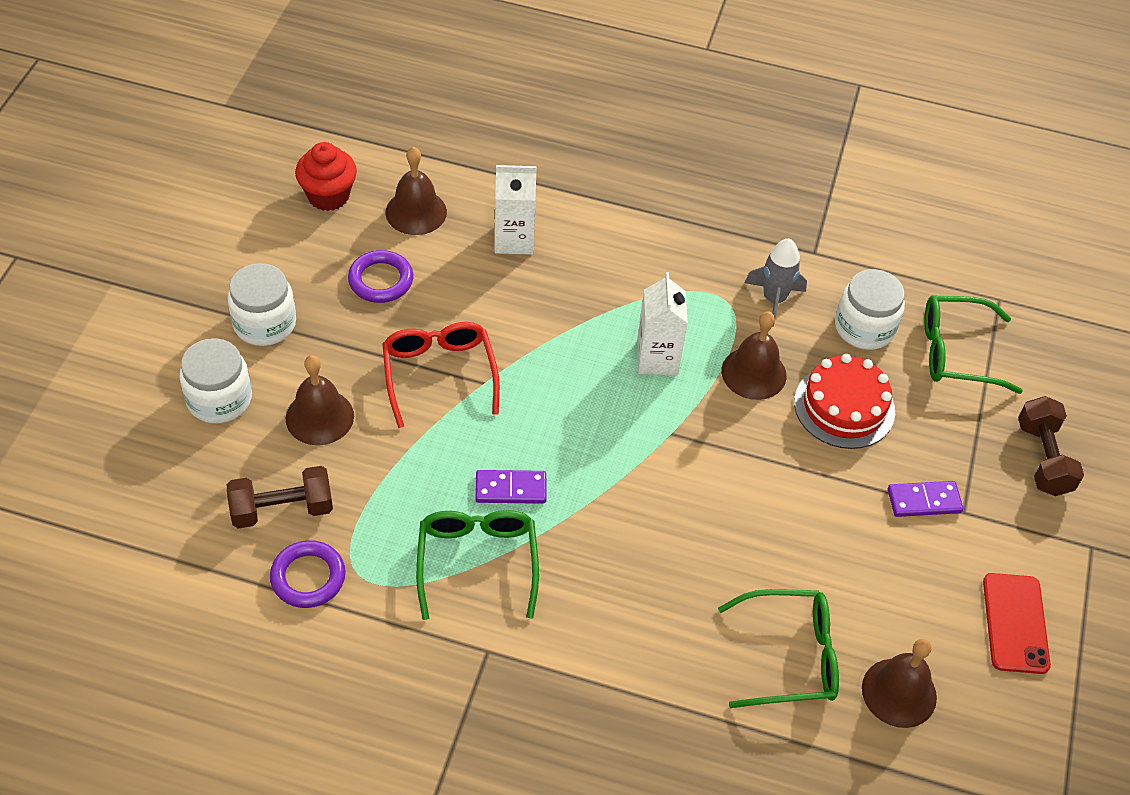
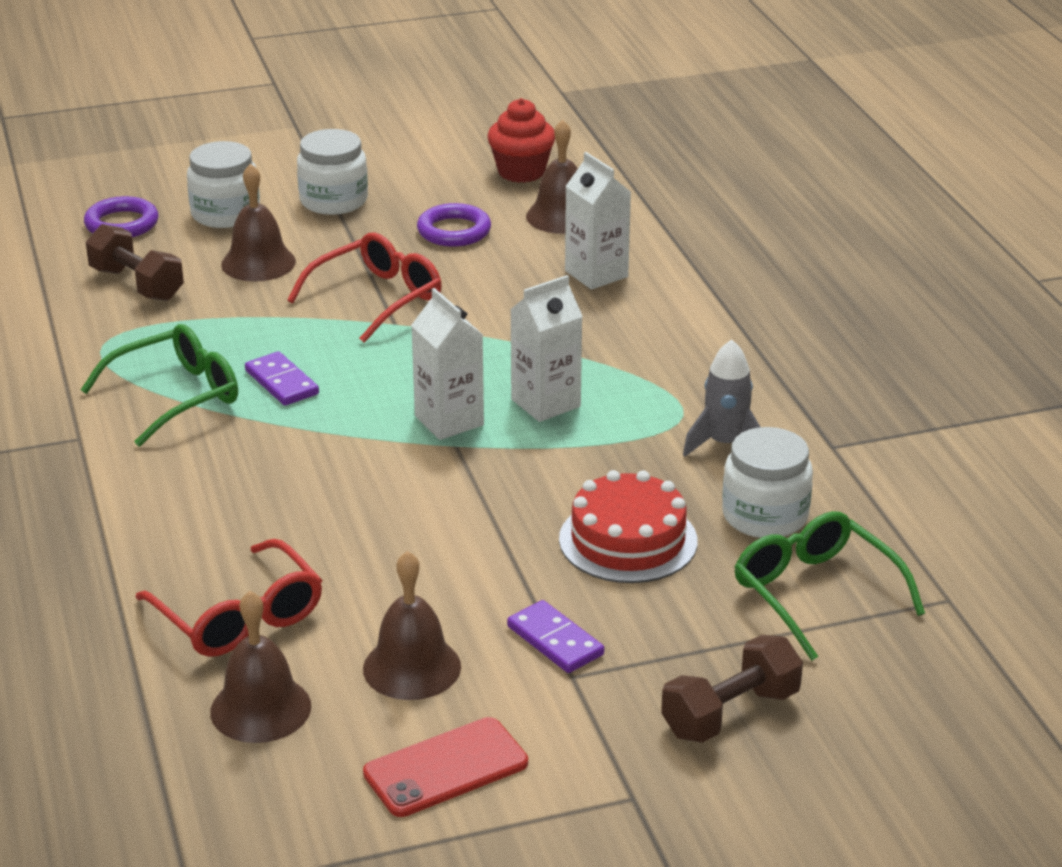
camera: 60 degrees right, 20 degrees down
(308, 577) = (76, 323): purple ring -> purple ring (122, 224)
(638, 421) = (449, 421): none -> white carton
(754, 373) = (601, 466): brown bell -> brown bell (412, 667)
(790, 656) = (239, 617): green glasses -> red glasses

